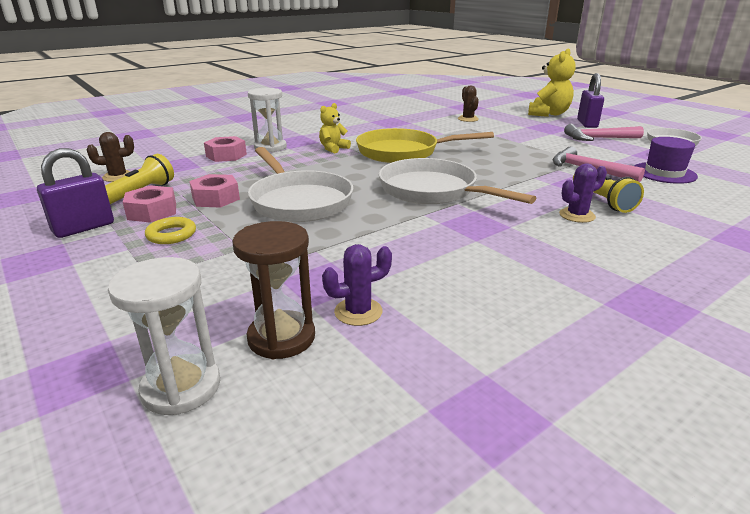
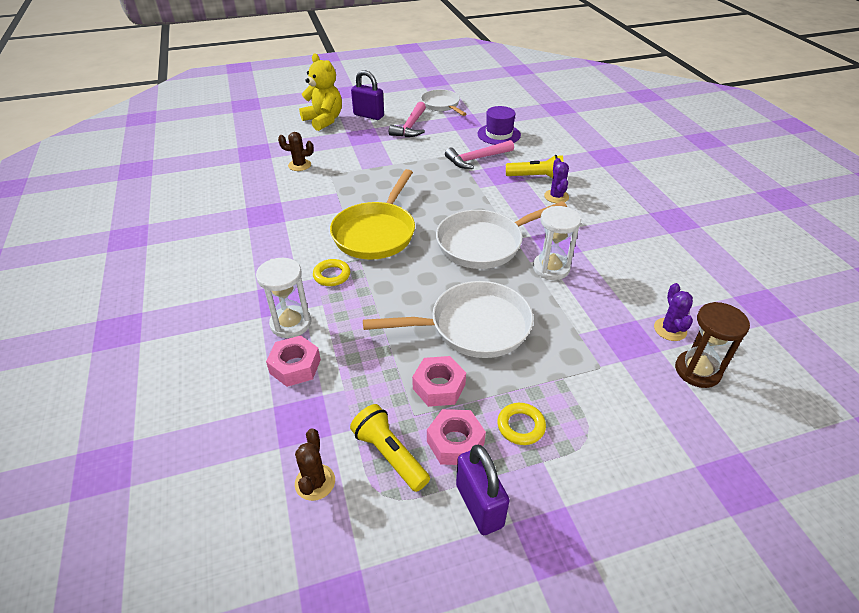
camera: 70 degrees left, 15 degrees up
(181, 387) = (748, 424): white hourglass -> white hourglass (551, 268)
(333, 149) = (332, 275): yellow teddy bear -> yellow ring

